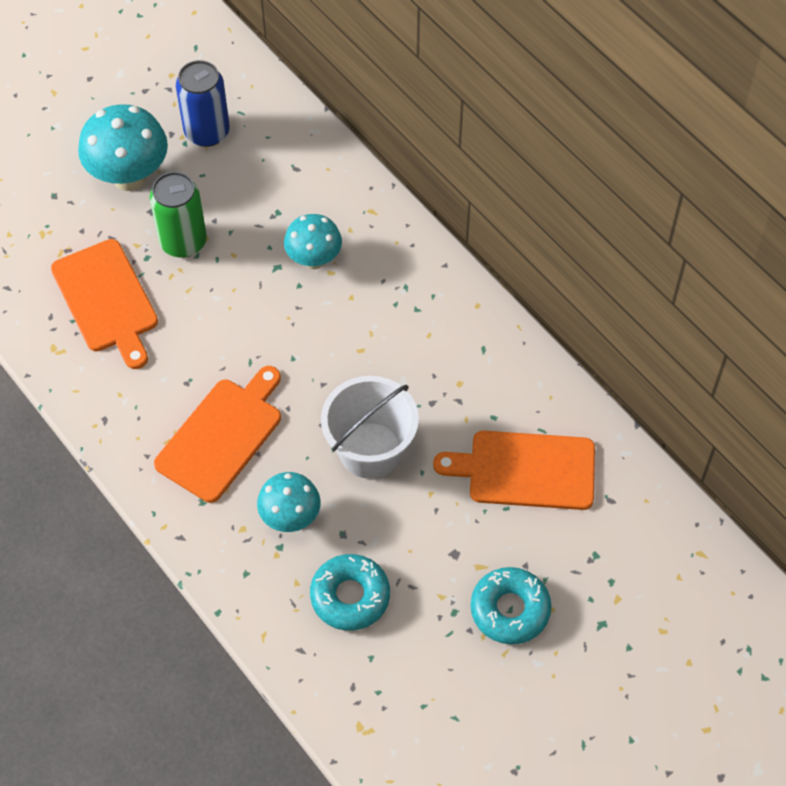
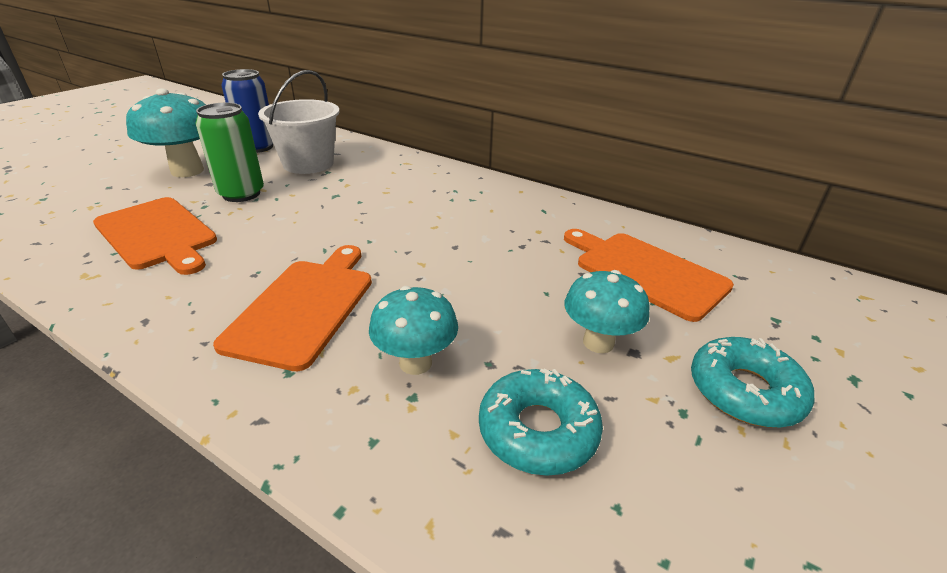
camera: 20 degrees left, 25 degrees down
(314, 260) = (368, 188): turquoise mushroom -> turquoise mushroom (598, 342)
(370, 450) = (481, 287): white bucket -> white bucket (308, 164)
(525, 470) = (646, 272): orange cutting board -> orange cutting board turned 60 degrees clockwise

